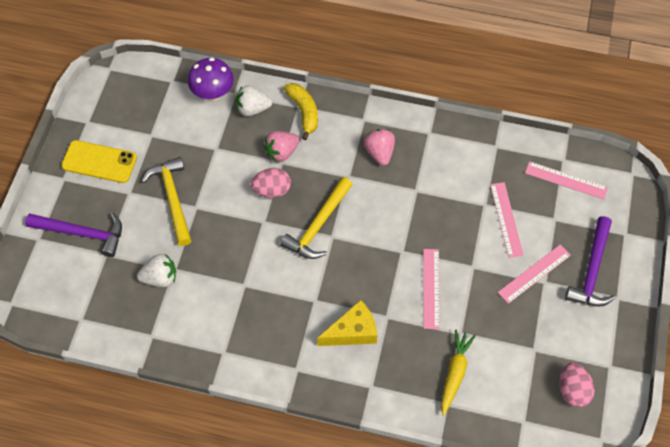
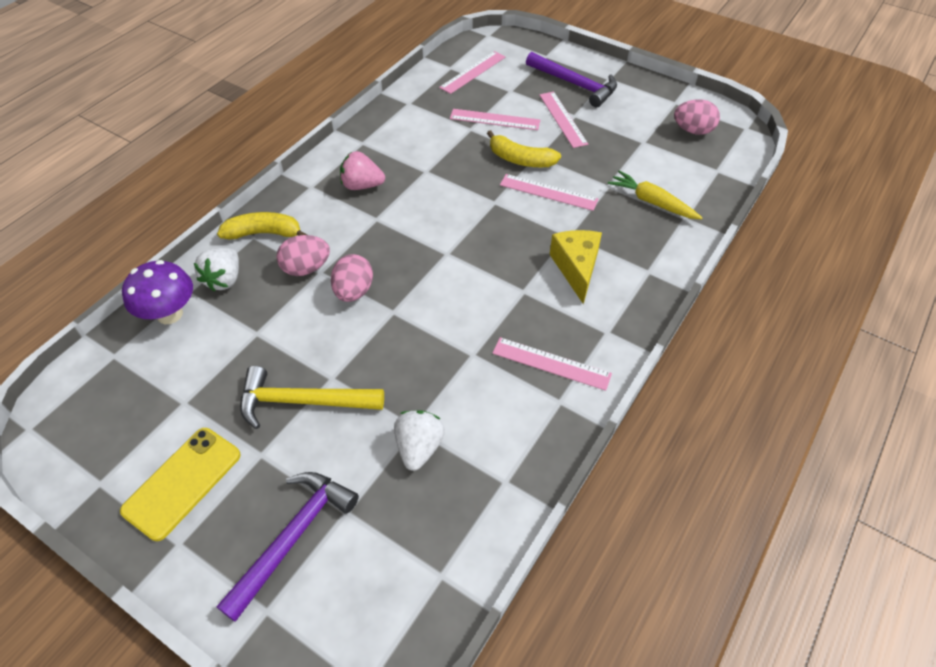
camera: 70 degrees left, 10 degrees down
(253, 338) = (551, 363): none -> pink ruler
(281, 152) = (306, 268): pink strawberry -> pink egg
(318, 225) = (426, 261): yellow hammer -> none
(462, 255) = (520, 159): none -> yellow banana

